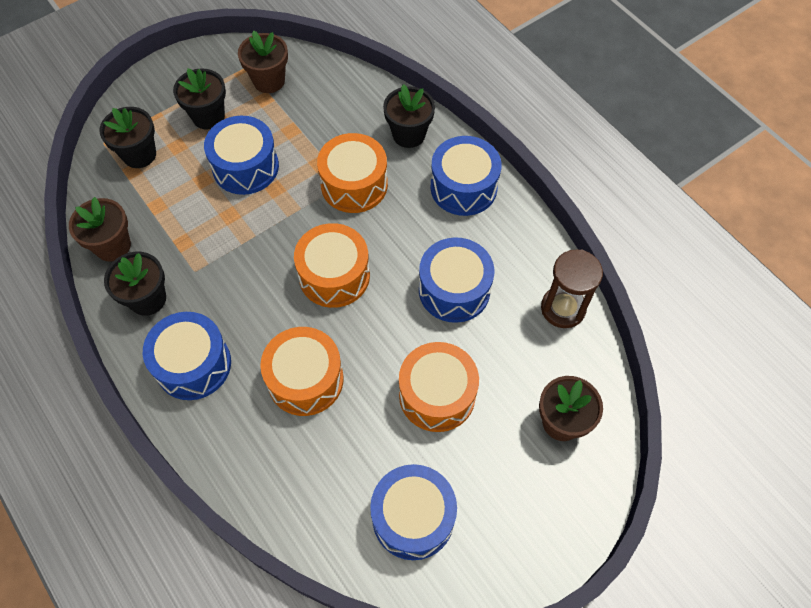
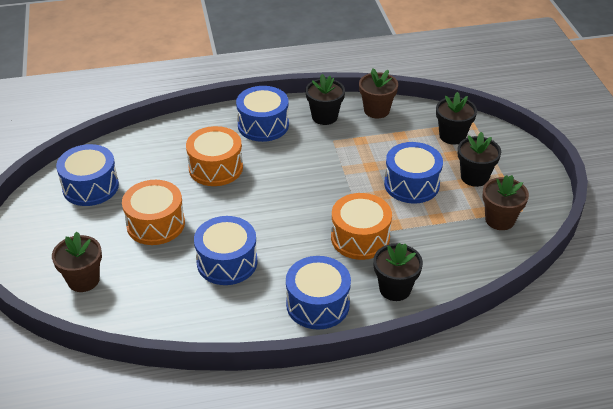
camera: 115 degrees right, 20 degrees down
(334, 275) = (284, 203): orange drum -> none
(563, 308) = (164, 320): brown hourglass -> none

